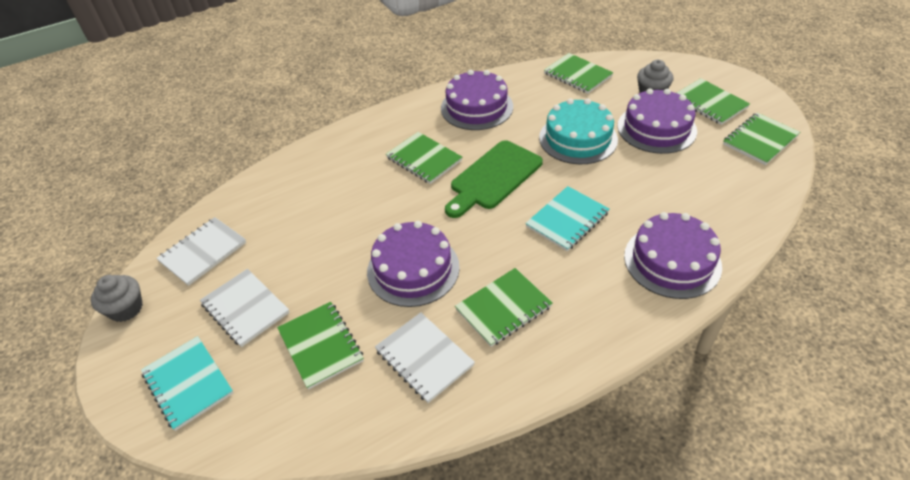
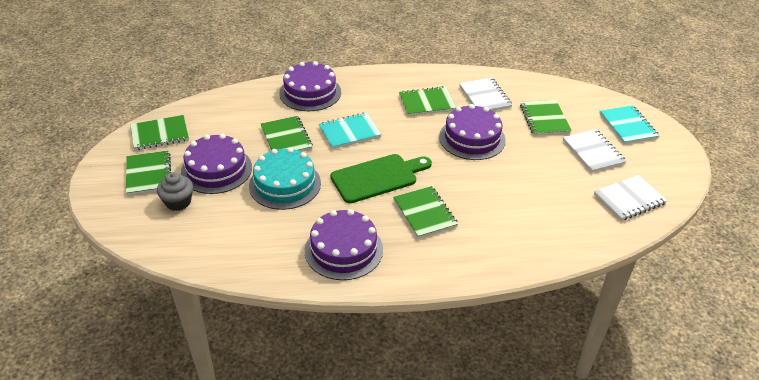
camera: 160 degrees left, 5 degrees down
(126, 309) = (682, 178): grey cupcake -> none
(577, 75) = (216, 249): green notebook -> green notebook (286, 138)

